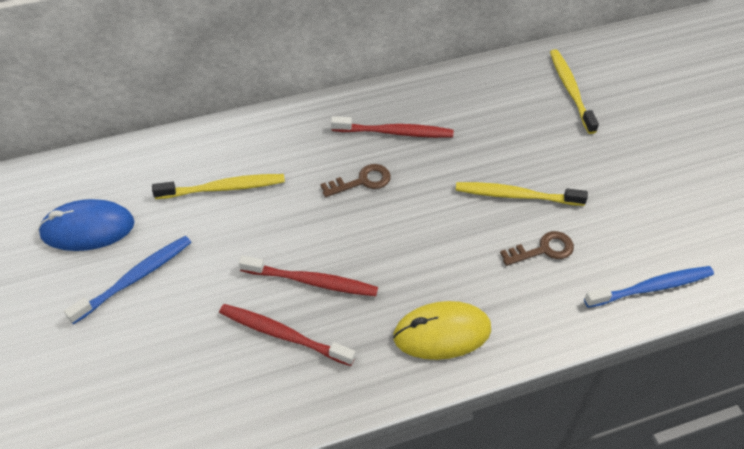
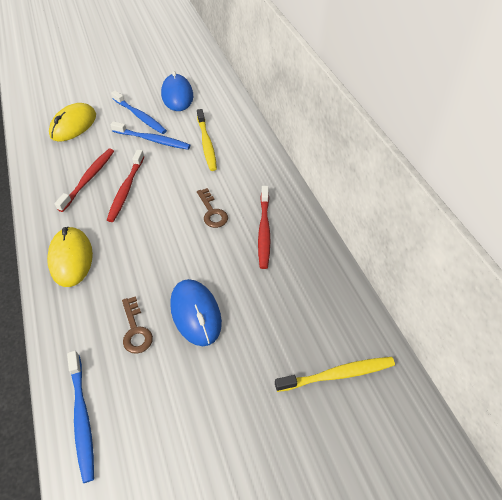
camera: 90 degrees right, 0 degrees up
(136, 380) = (73, 125): none -> yellow mouse
(201, 256) = (153, 140): none -> blue toothbrush
(515, 195) = (196, 313): yellow toothbrush -> blue mouse

